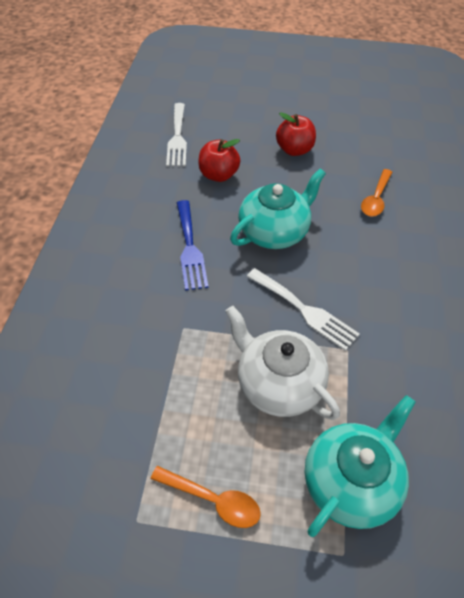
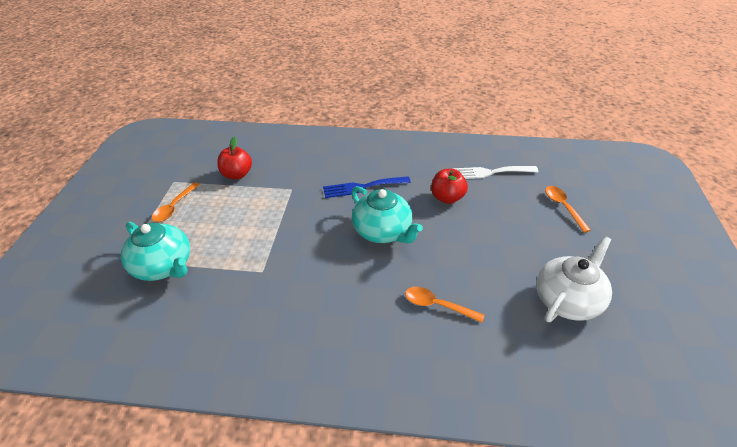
camera: 90 degrees right, 10 degrees down
(240, 101) = (563, 207): none -> orange spoon
(278, 384) = (241, 233): white teapot -> white teapot (568, 300)
(294, 150) = (497, 246): red apple -> red apple (237, 174)
(304, 310) = (301, 248): white fork -> none

